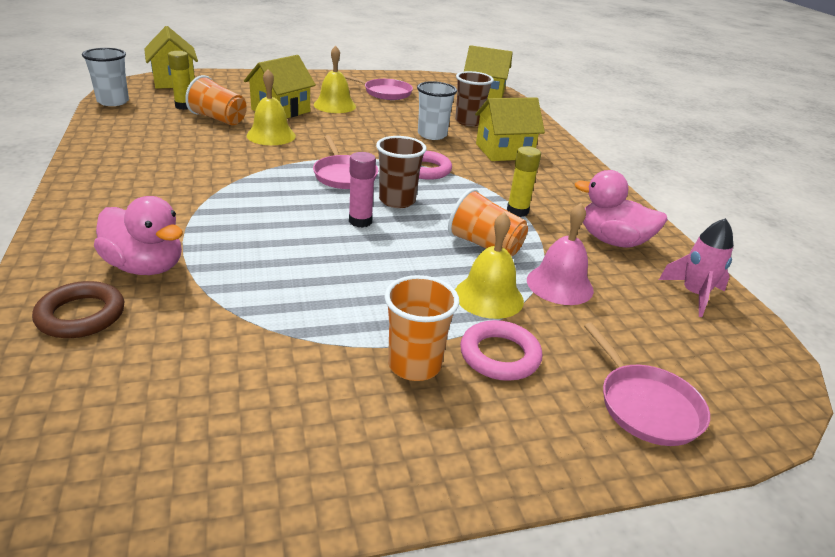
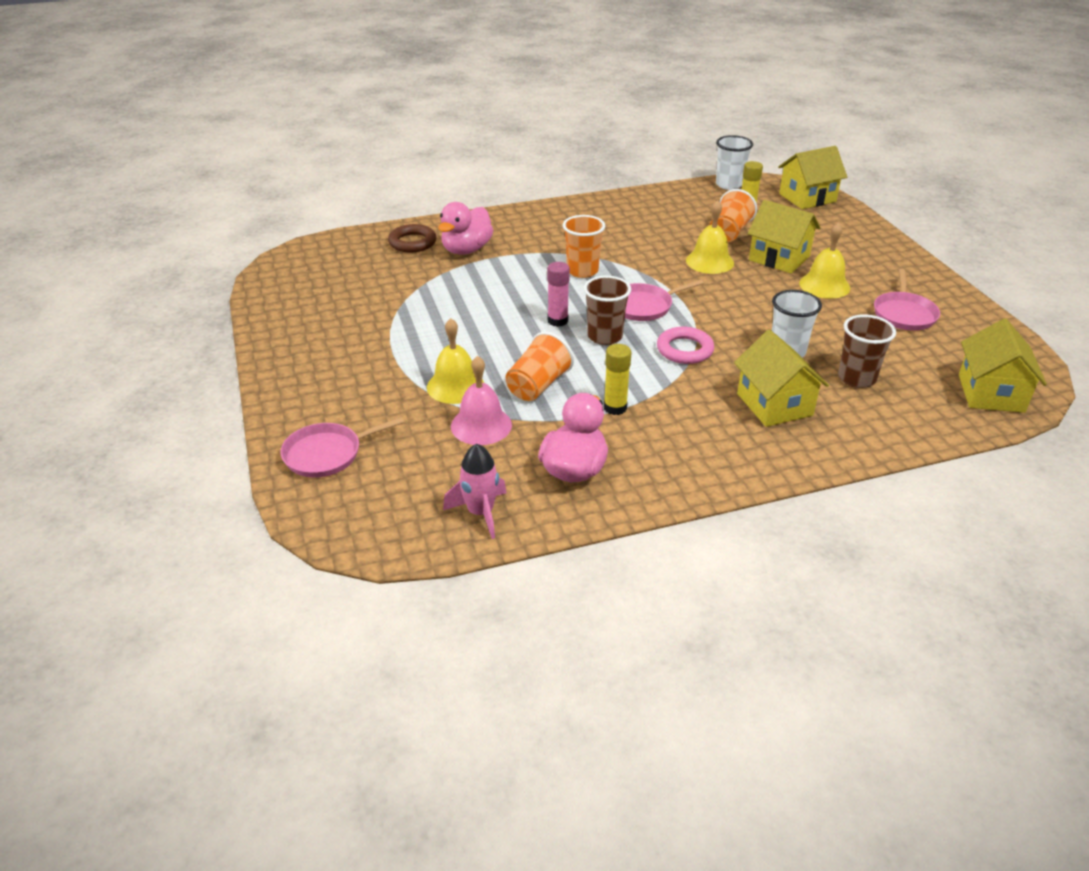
camera: 90 degrees right, 5 degrees up
(414, 365) = (371, 354): orange cup -> orange cup (582, 271)
(499, 355) = (382, 389): pink ring -> none

